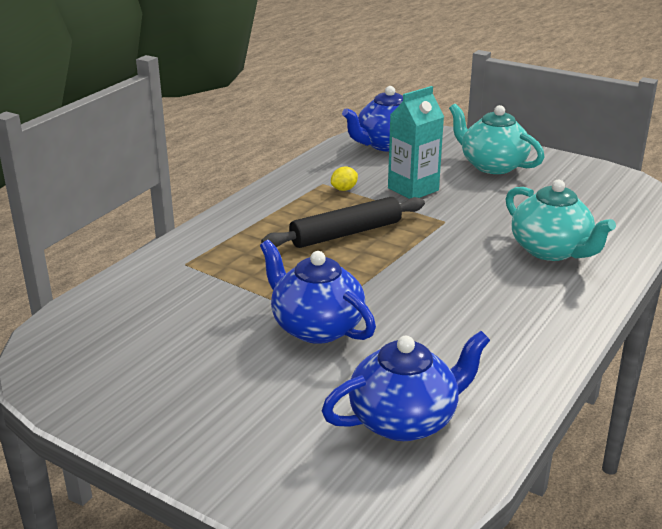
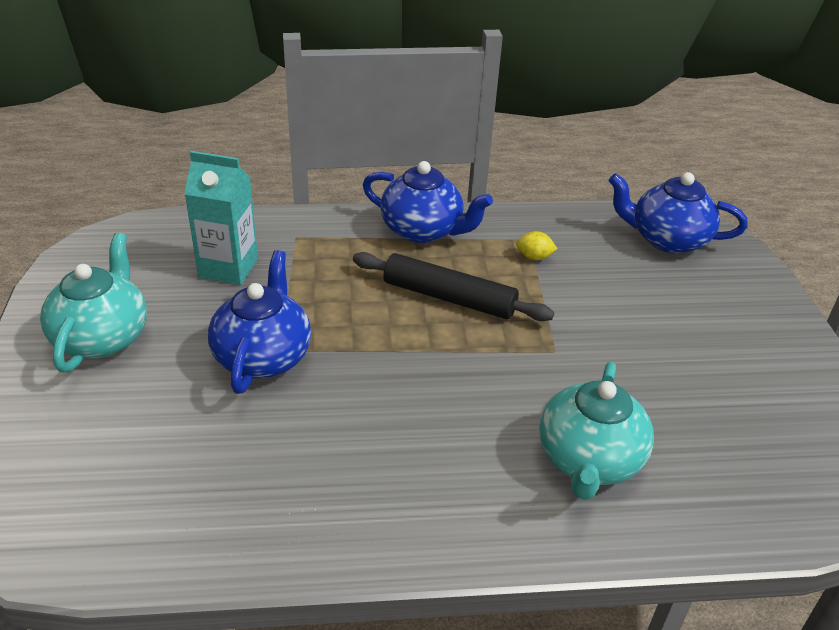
camera: 50 degrees right, 10 degrees up
(404, 420) = (156, 482): blue teapot -> blue teapot (422, 231)
(413, 189) = (594, 299): turquoise carton -> turquoise carton (228, 268)
(492, 166) = (731, 332): turquoise teapot -> turquoise teapot (102, 338)

